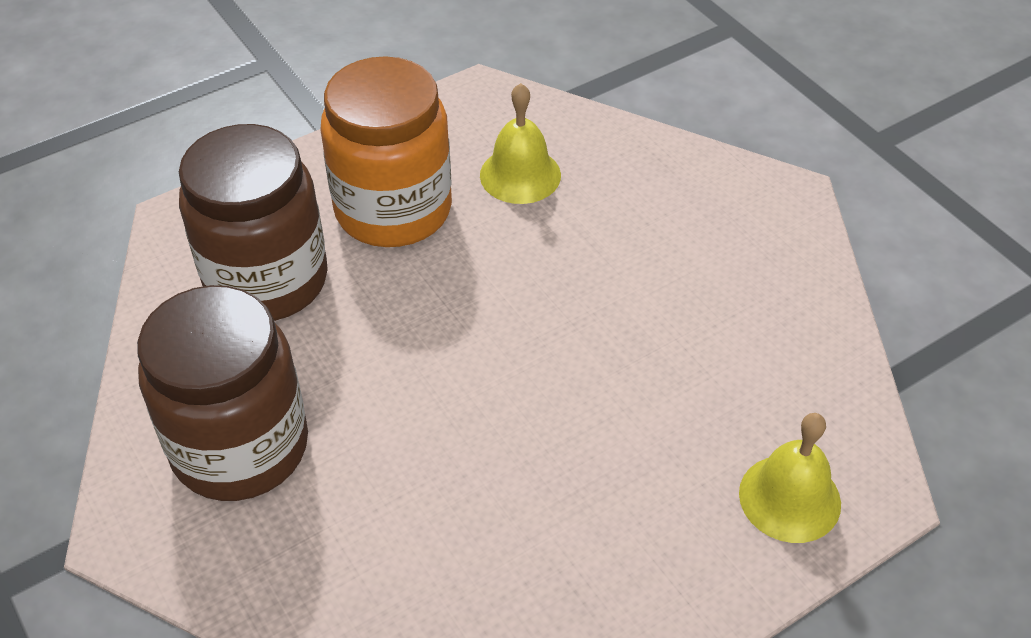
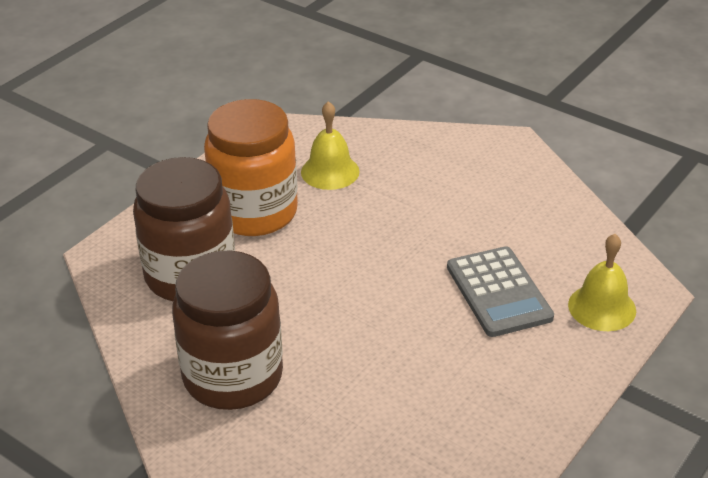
camera: 20 degrees left, 10 degrees down
(653, 427) = (499, 292): none -> grey calculator

